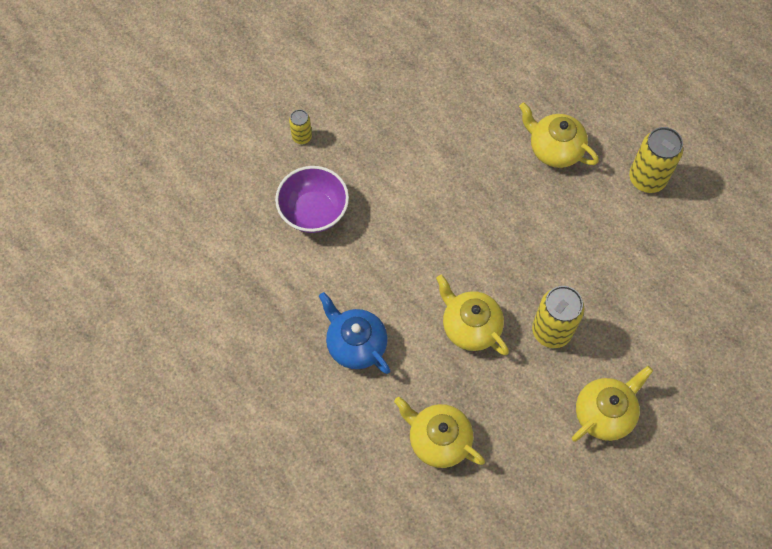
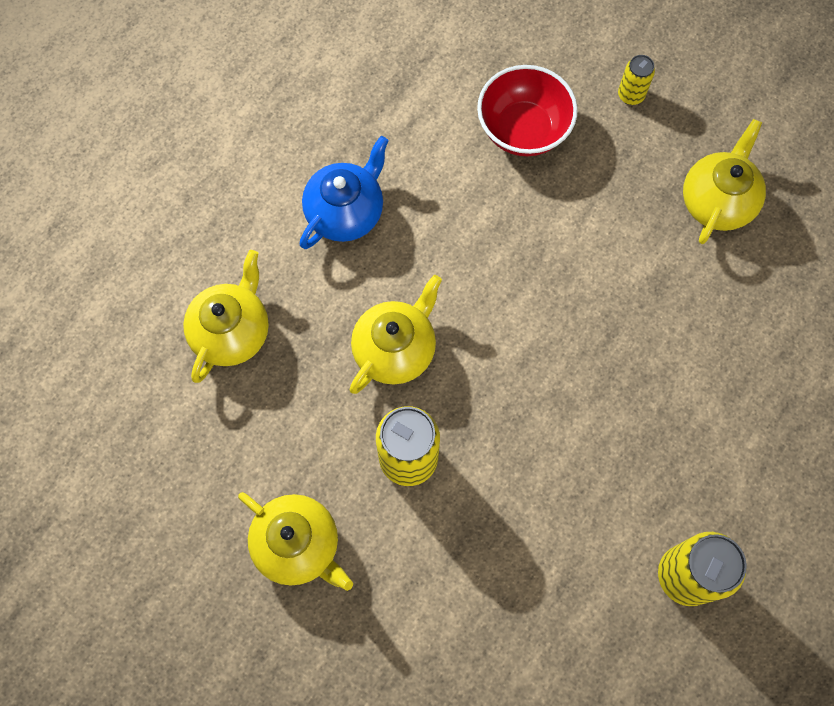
camera: 80 degrees right, 5 degrees up
(314, 211) = (523, 130): purple bowl -> red bowl
(554, 149) = (701, 430): yellow teapot -> yellow teapot (717, 201)

